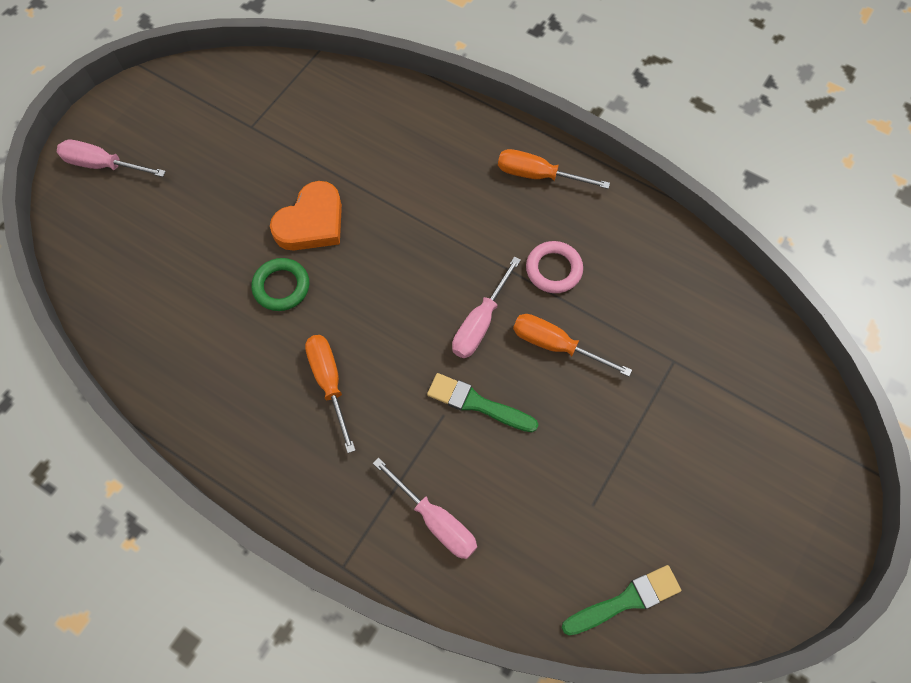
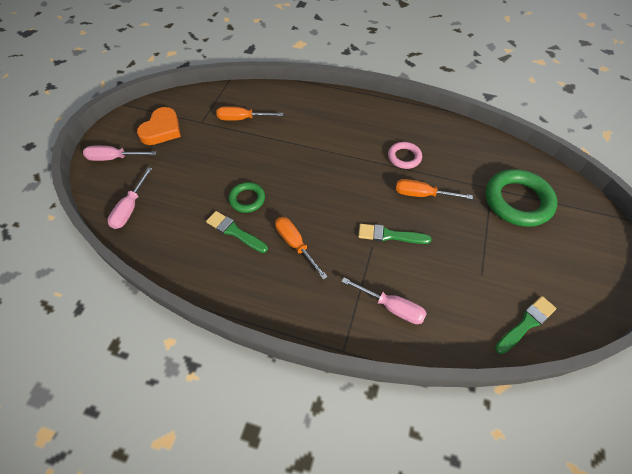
camera: 15 degrees left, 10 degrees down
(247, 338) = (234, 232): none -> green brush
(311, 222) = (254, 162): orange heart -> orange heart (162, 130)
(480, 323) = (374, 192): pink screwdriver -> pink screwdriver (130, 208)
(538, 175) = (375, 114): orange screwdriver -> orange screwdriver (242, 119)
(707, 395) = (517, 201): none -> green ring

